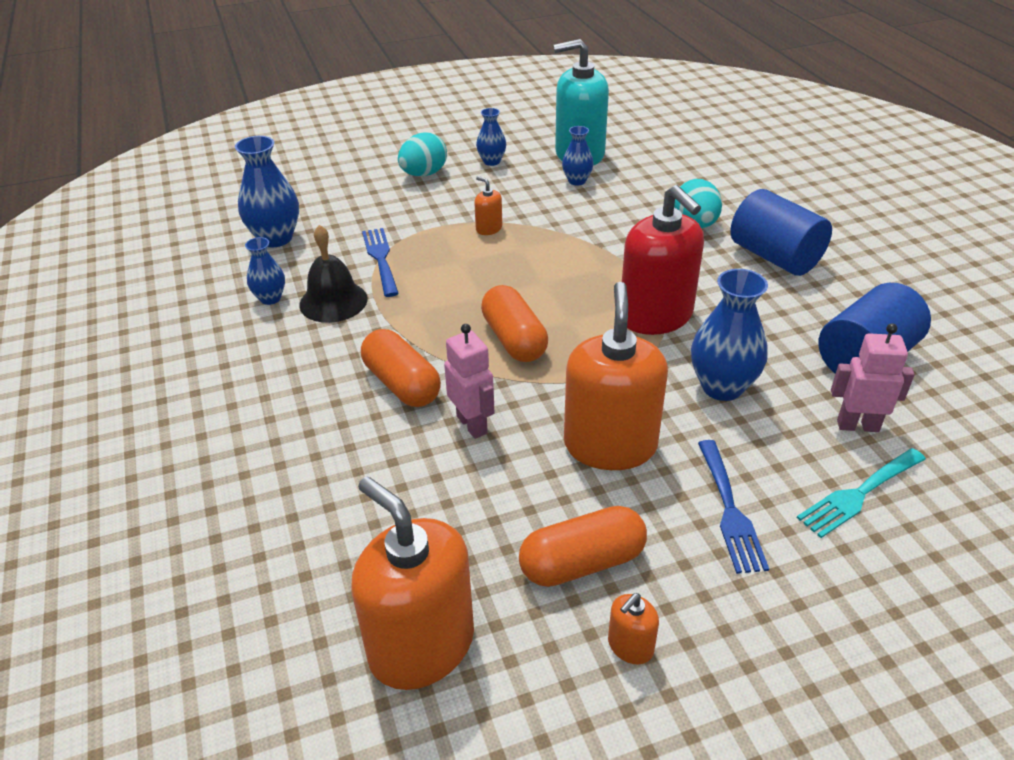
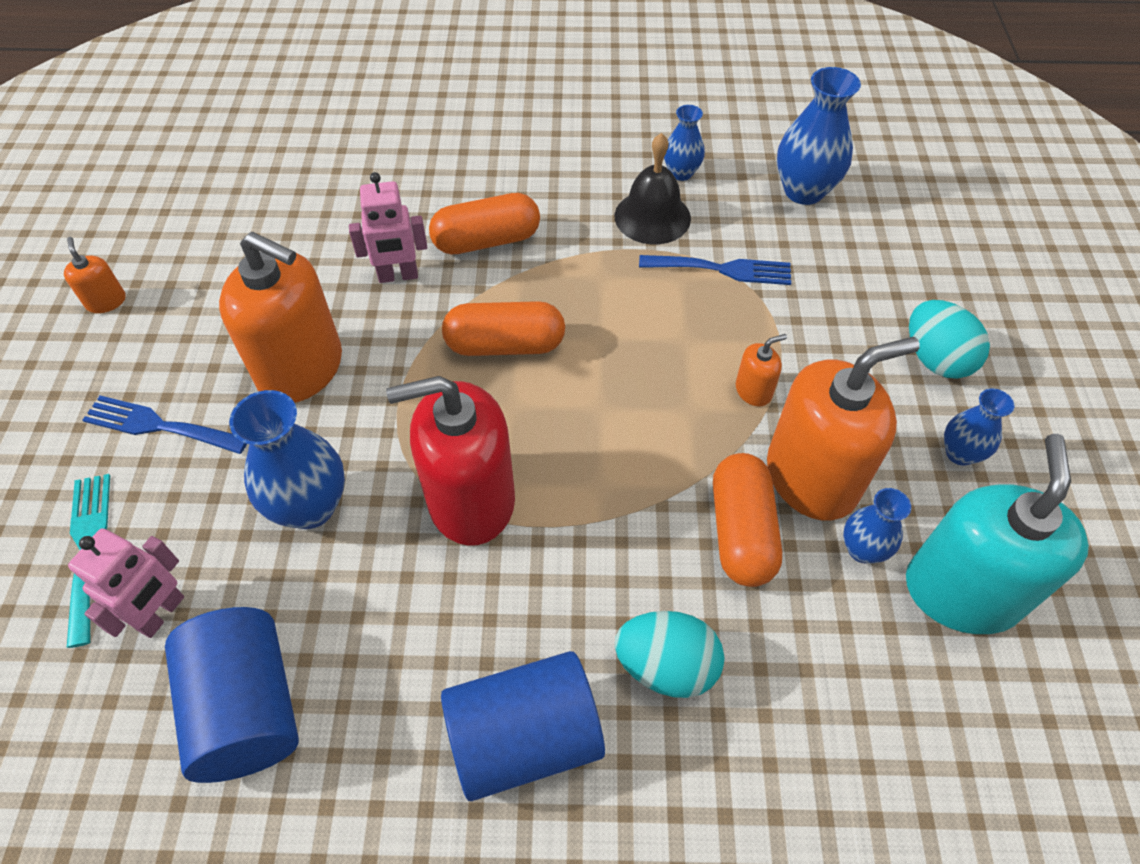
camera: 110 degrees right, 15 degrees up
(421, 645) = (205, 194): orange soap dispenser -> orange soap dispenser (811, 477)
(582, 563) = (195, 300): orange capsule -> orange capsule (741, 531)

